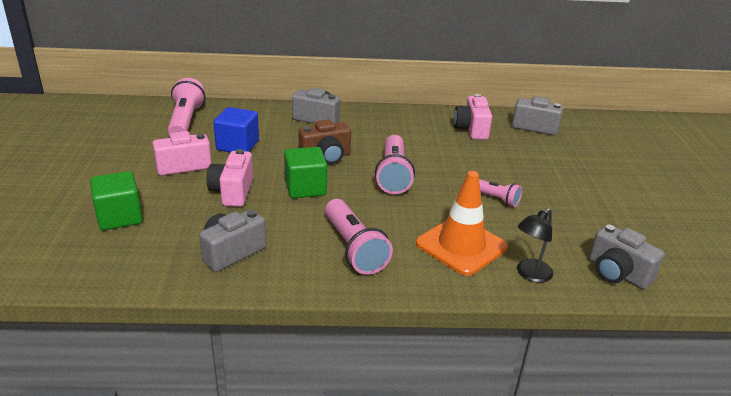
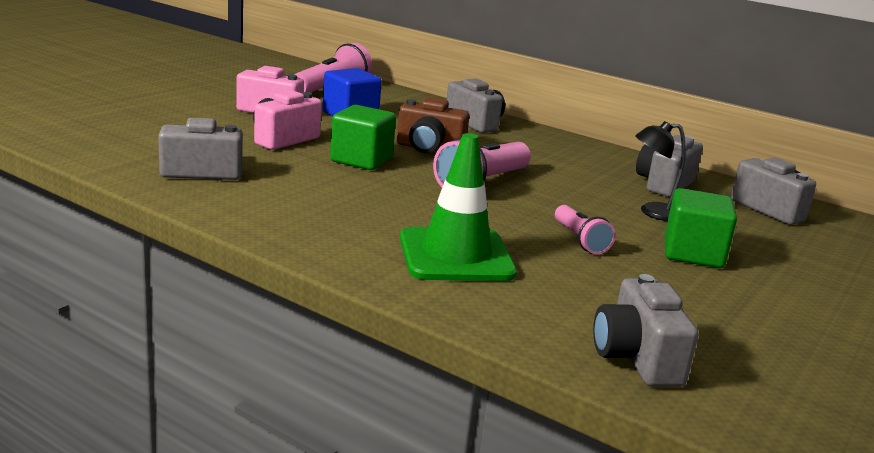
camera: 35 degrees right, 10 degrees down
(119, 217) = (153, 121): green cube -> green cube (693, 254)
(354, 248) = (326, 212): pink flashlight -> none
(461, 246) = (456, 256): orange traffic cone -> green traffic cone
(471, 129) = (664, 184): pink camera -> grey camera
(530, 274) = (500, 308): black lamp -> black lamp (652, 212)

